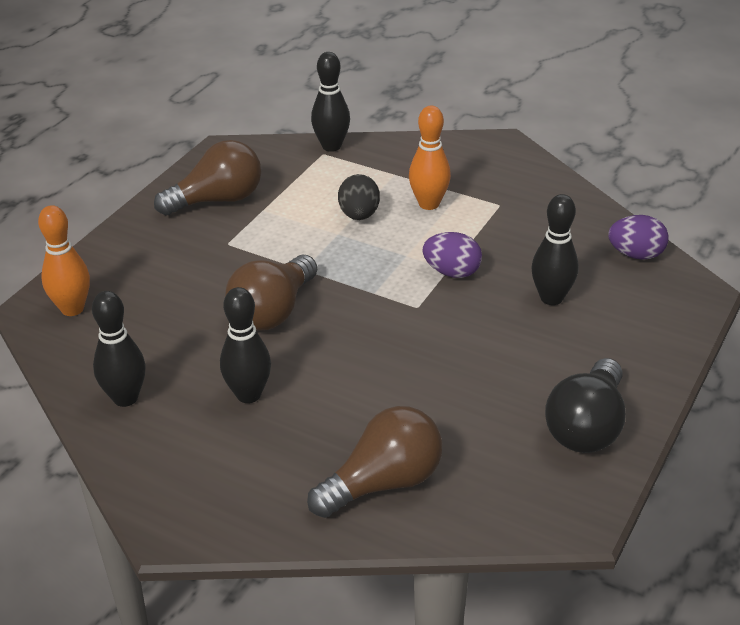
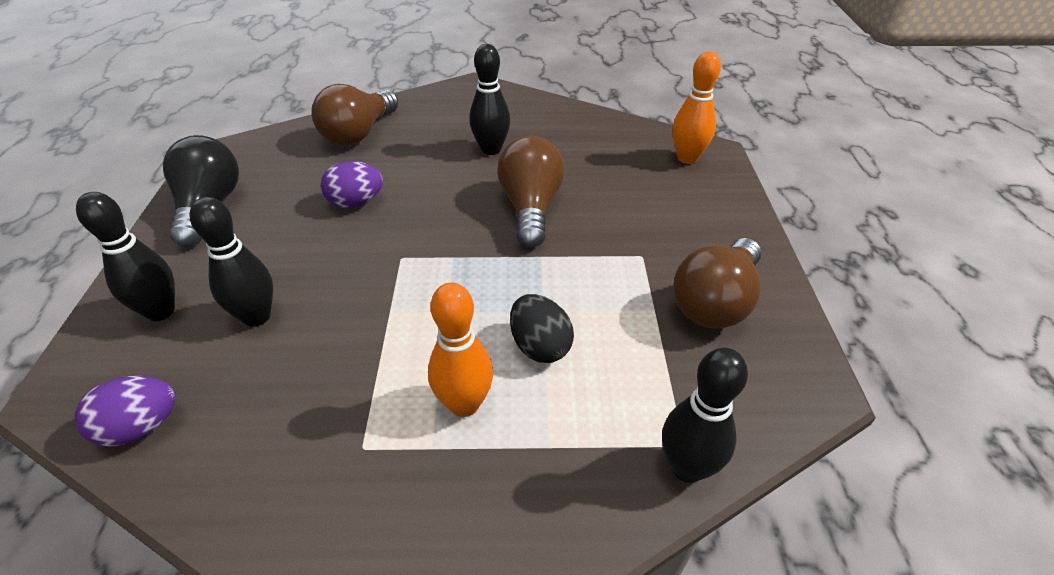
camera: 150 degrees right, 5 degrees up
(125, 398) = (571, 124): black bowling pin -> black bowling pin (161, 311)
(452, 272) = (383, 308): purple egg -> purple egg (356, 202)

